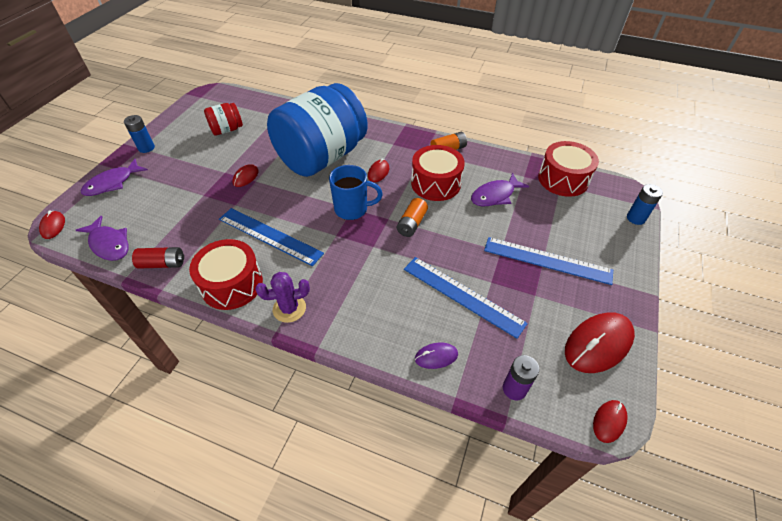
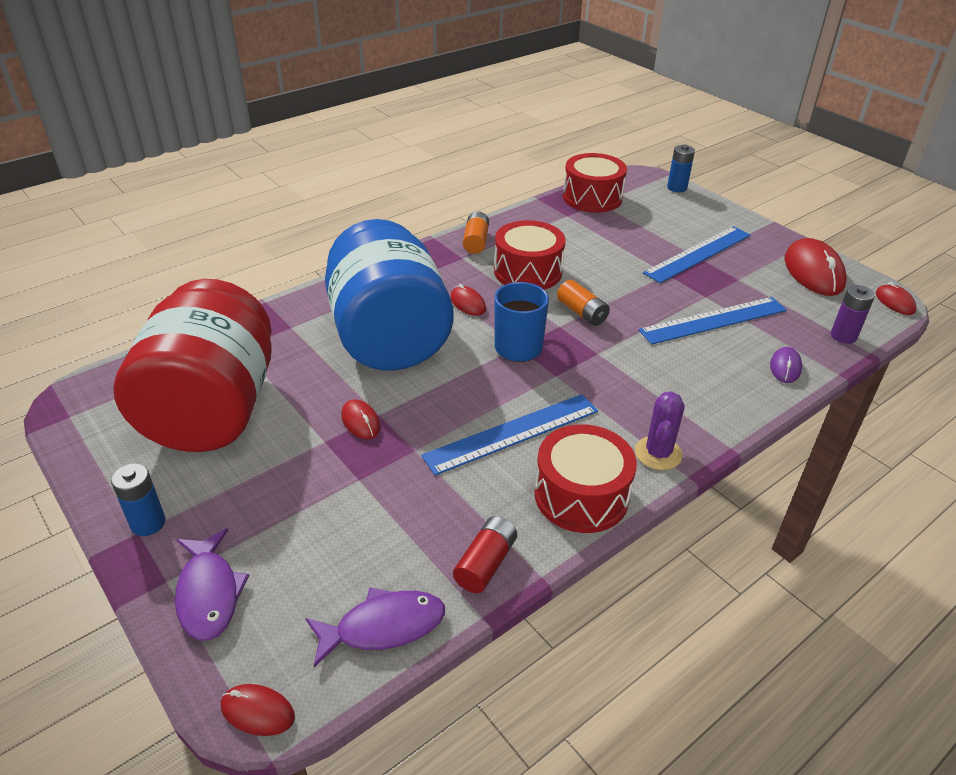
camera: 60 degrees left, 10 degrees down
(227, 130) = (212, 410): red jar -> red jar, size x2.38
(495, 195) = (582, 244): purple fish -> none

